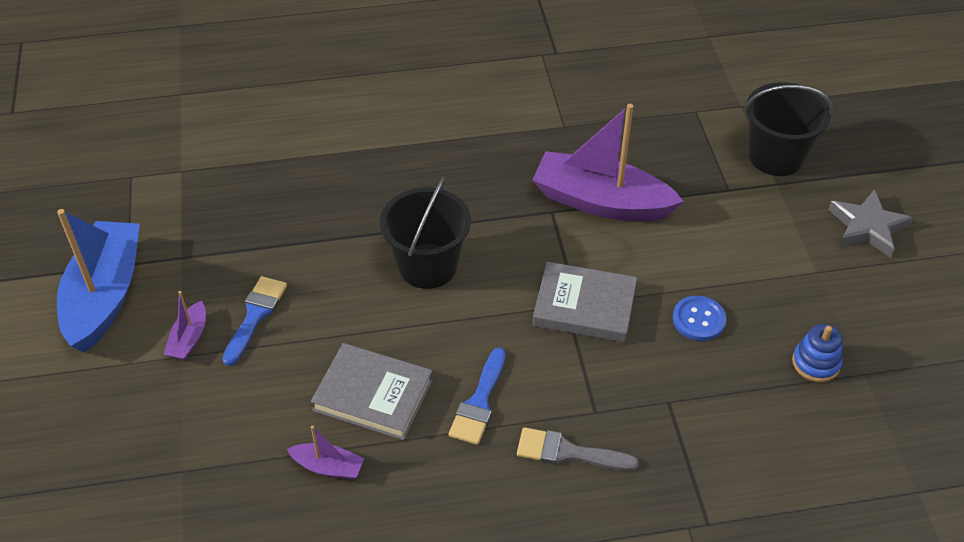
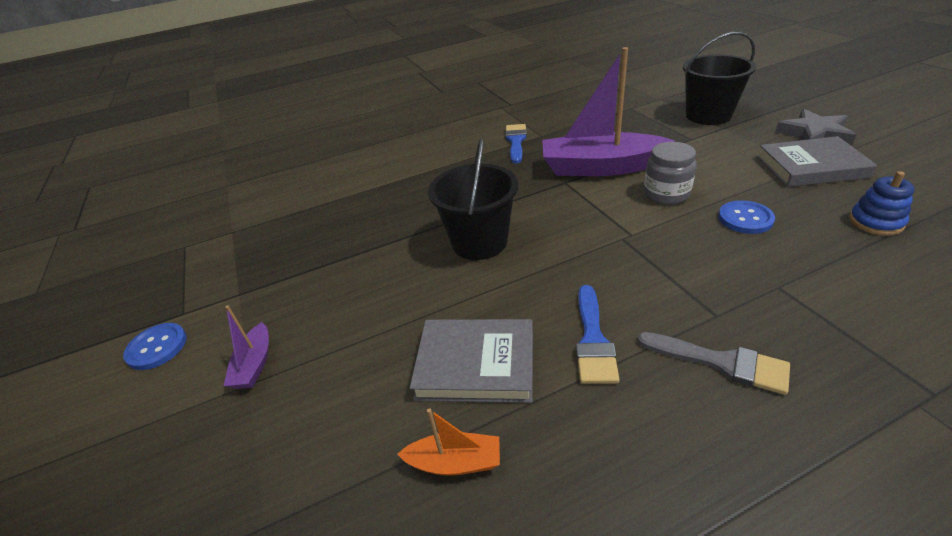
camera: 10 degrees left, 10 degrees down
(105, 295) = (157, 347): blue boat -> blue button
(255, 316) = (324, 324): blue brush -> blue brush (516, 141)
(328, 467) = (455, 462): purple boat -> orange boat
(568, 452) = (720, 362): grey brush -> grey brush turned 150 degrees counterclockwise
(584, 306) = (639, 235): grey book -> grey book (811, 167)
(645, 262) = (666, 193): none -> grey jar

